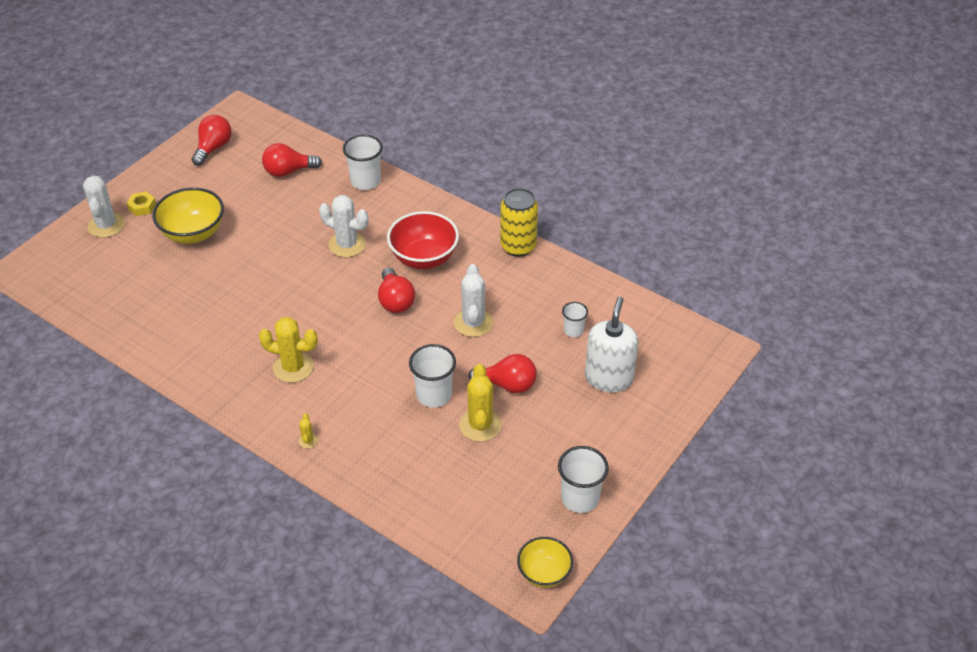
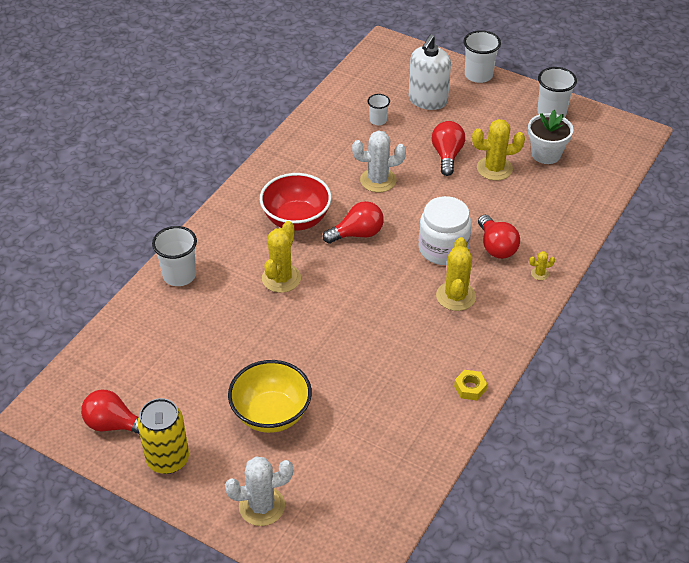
camera: 95 degrees left, 0 degrees up
(142, 207) = (226, 476): yellow nut -> yellow nut (470, 388)
(288, 171) = (161, 344): red light bulb -> red light bulb (496, 247)
(347, 244) = (281, 278): white cactus -> yellow cactus
(361, 365) = (443, 249): none -> white jar
(434, 395) = (468, 198): white cup -> white cup (478, 75)
(501, 479) = (546, 154): none -> white flower pot
(518, 246) = (275, 157): yellow can -> yellow can (168, 459)
(544, 573) = (623, 128): yellow bowl -> none
(608, 378) = (427, 100): white soap dispenser -> white soap dispenser turned 75 degrees counterclockwise

